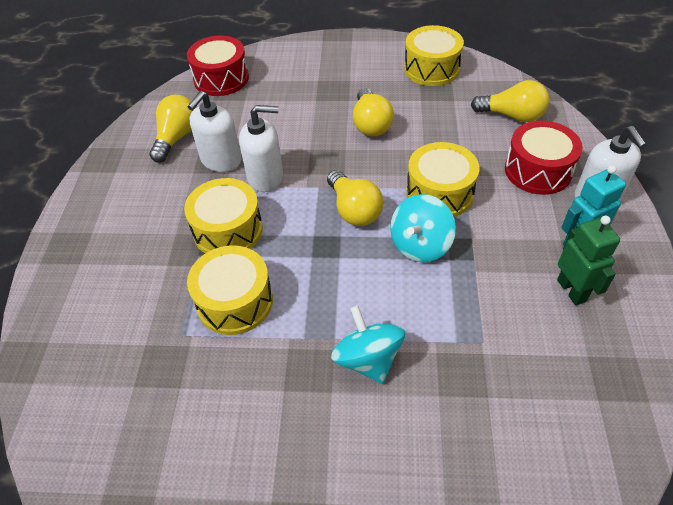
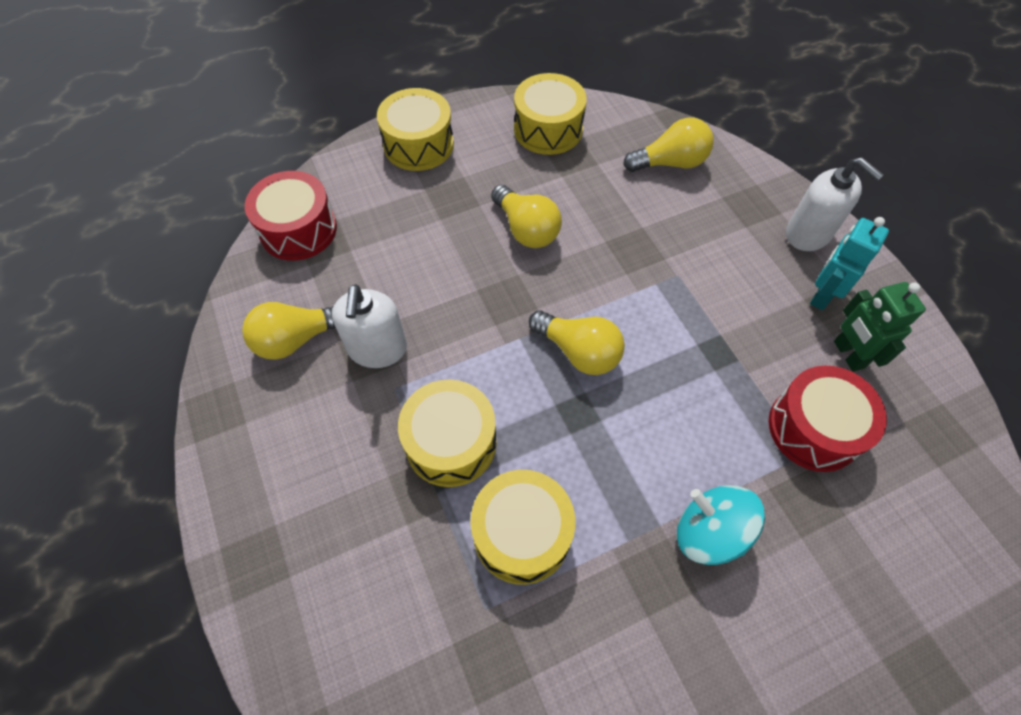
camera: 30 degrees left, 10 degrees up
(177, 138) = (297, 339): yellow light bulb -> yellow light bulb turned 105 degrees counterclockwise
(265, 177) = (449, 350): white soap dispenser -> none
(420, 245) = (675, 366): turquoise spinning top -> none
(439, 193) = (655, 291): yellow drum -> yellow drum (418, 144)
(538, 170) = (735, 223): red drum -> red drum (814, 428)
(571, 290) = (848, 354): green robot -> green robot turned 150 degrees counterclockwise

